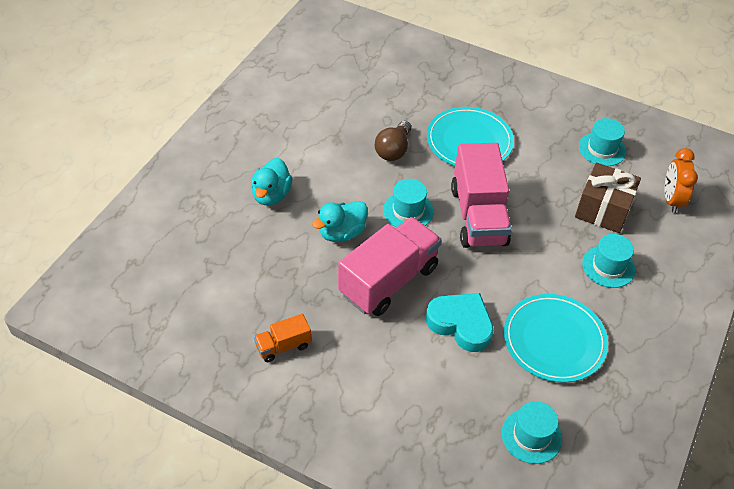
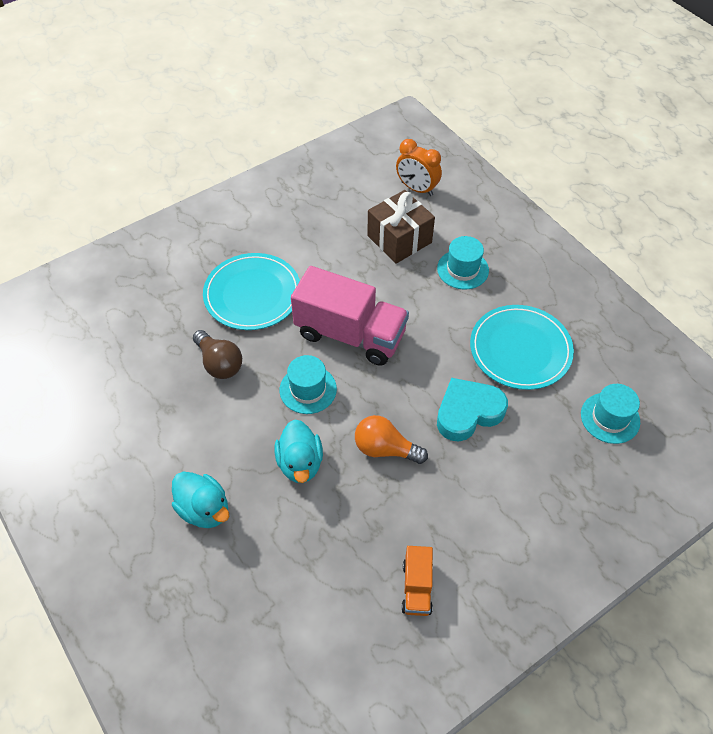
camera: 60 degrees left, 5 degrees up
(388, 280) = (385, 449): pink truck -> orange light bulb
(602, 149) = (331, 202): turquoise hat -> none

